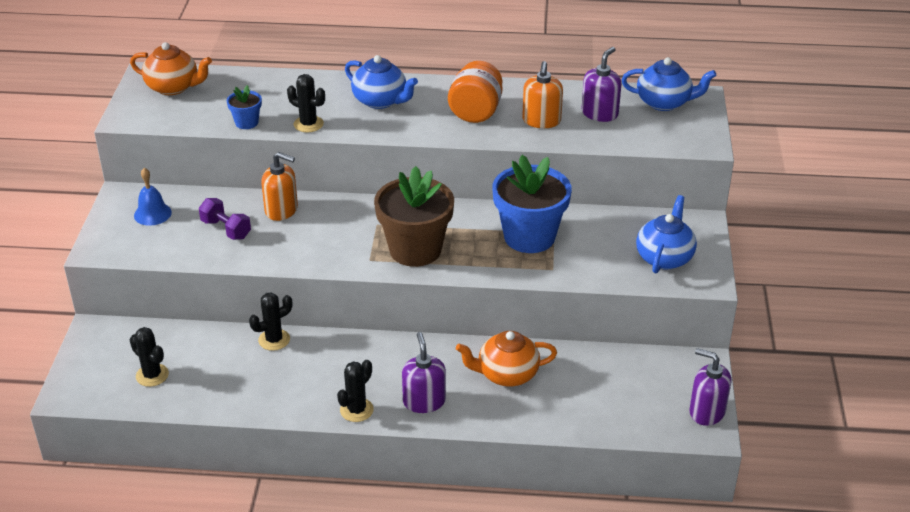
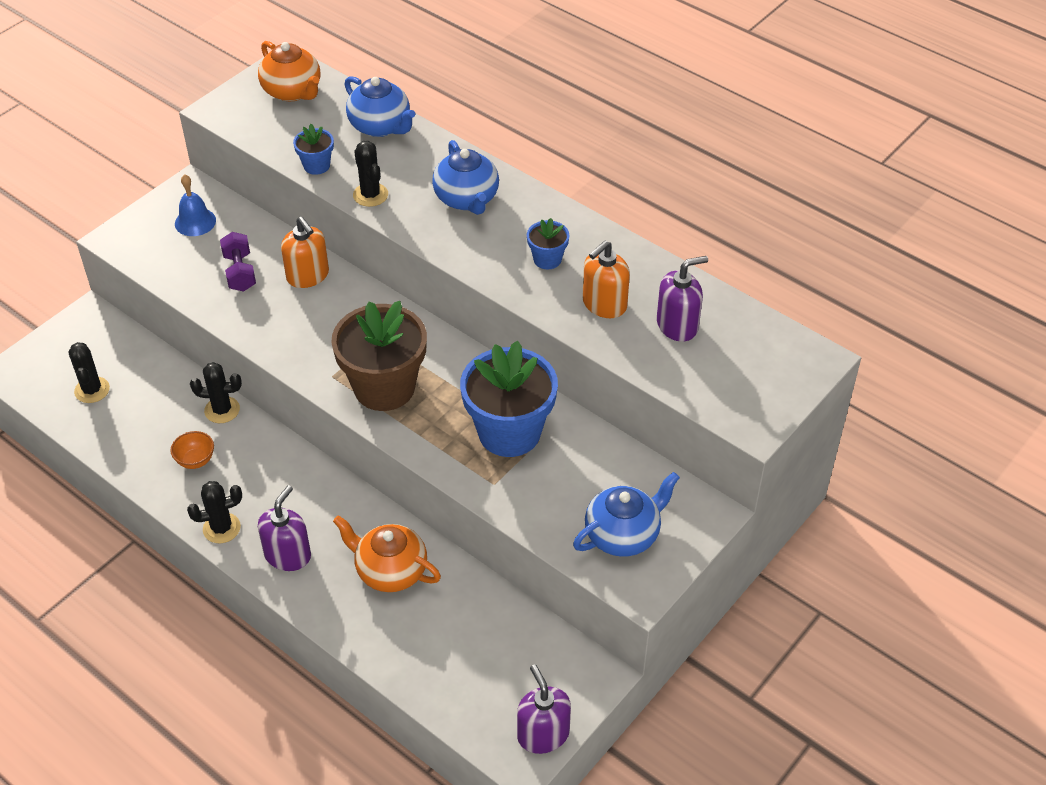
camera: 35 degrees right, 10 degrees up
(289, 379) = (195, 460): none -> orange bowl
(476, 112) = (547, 259): orange jar -> blue flower pot
(664, 103) = (766, 346): blue teapot -> blue teapot (380, 126)

